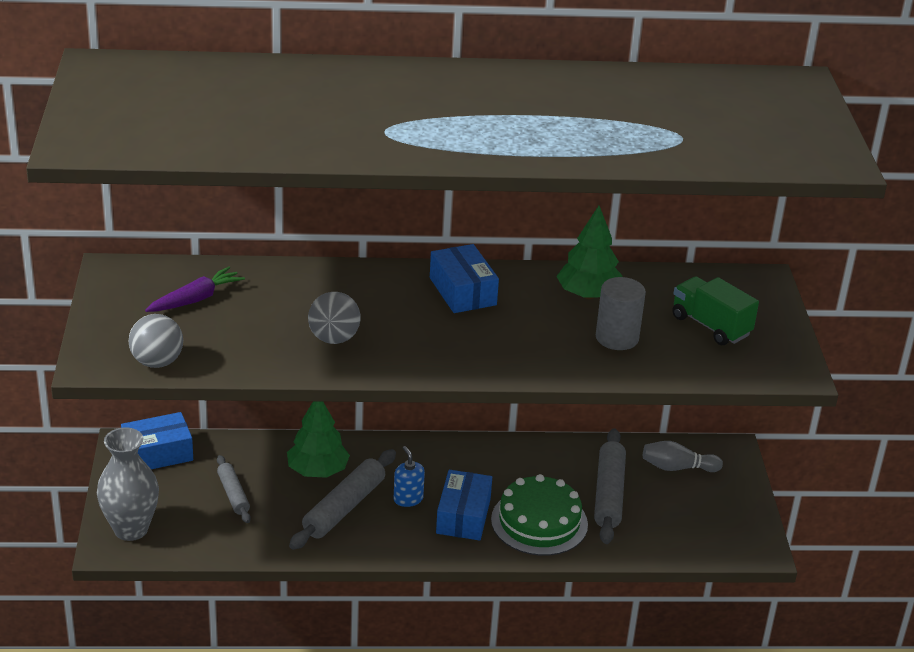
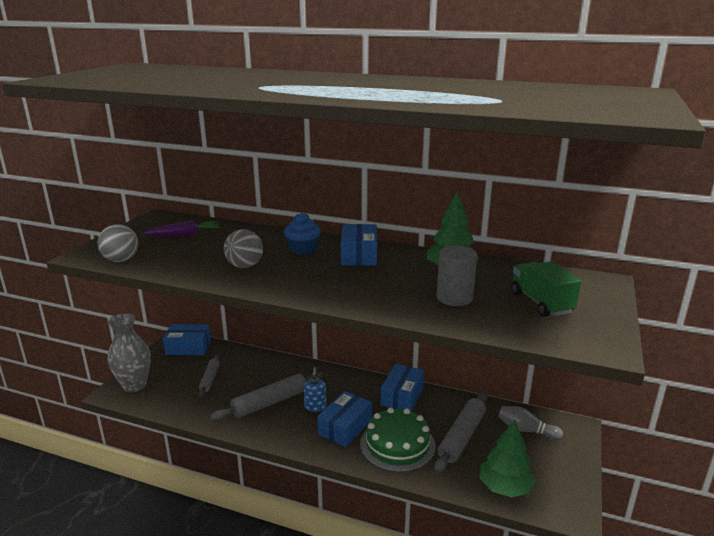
camera: 25 degrees right, 10 degrees down
(317, 471) = (271, 377): green tree -> green tree (505, 487)
(383, 295) = (303, 249): none -> blue cupcake
(509, 458) = (402, 396): none -> blue box

